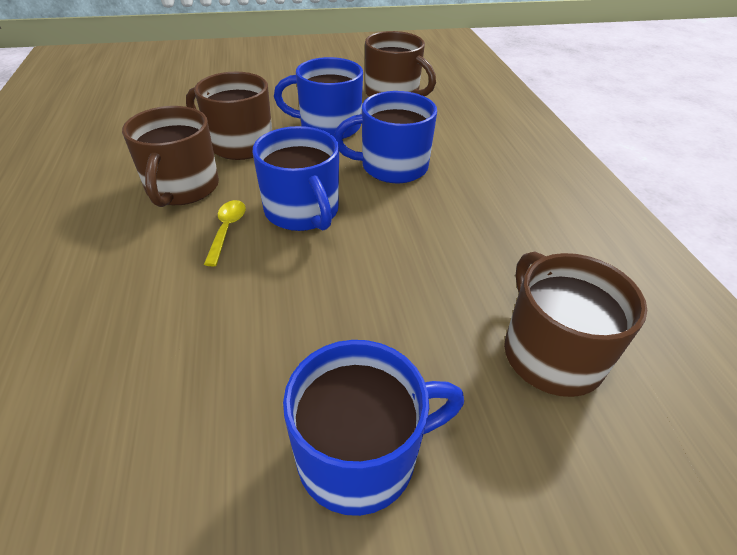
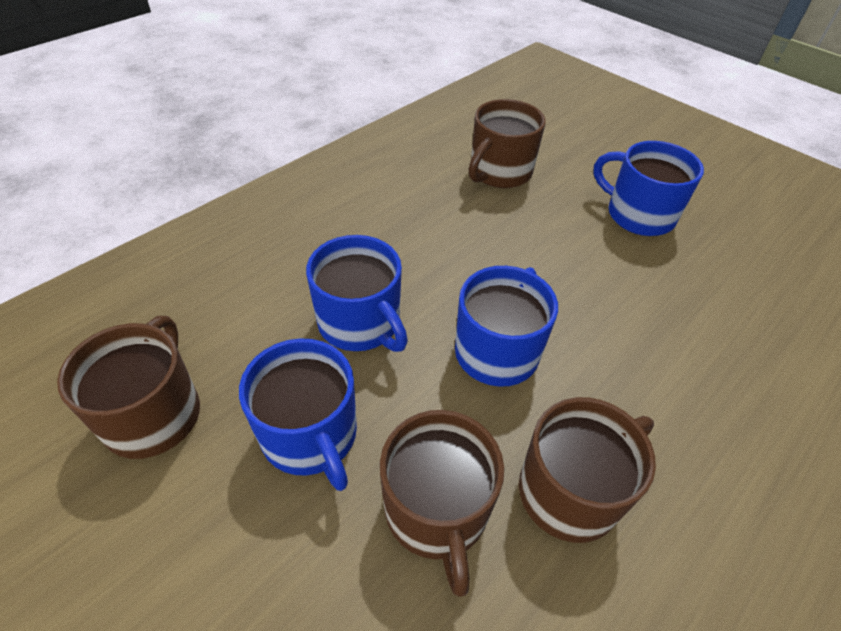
camera: 125 degrees left, 5 degrees up
(227, 230) = (578, 390): yellow spoon -> none

